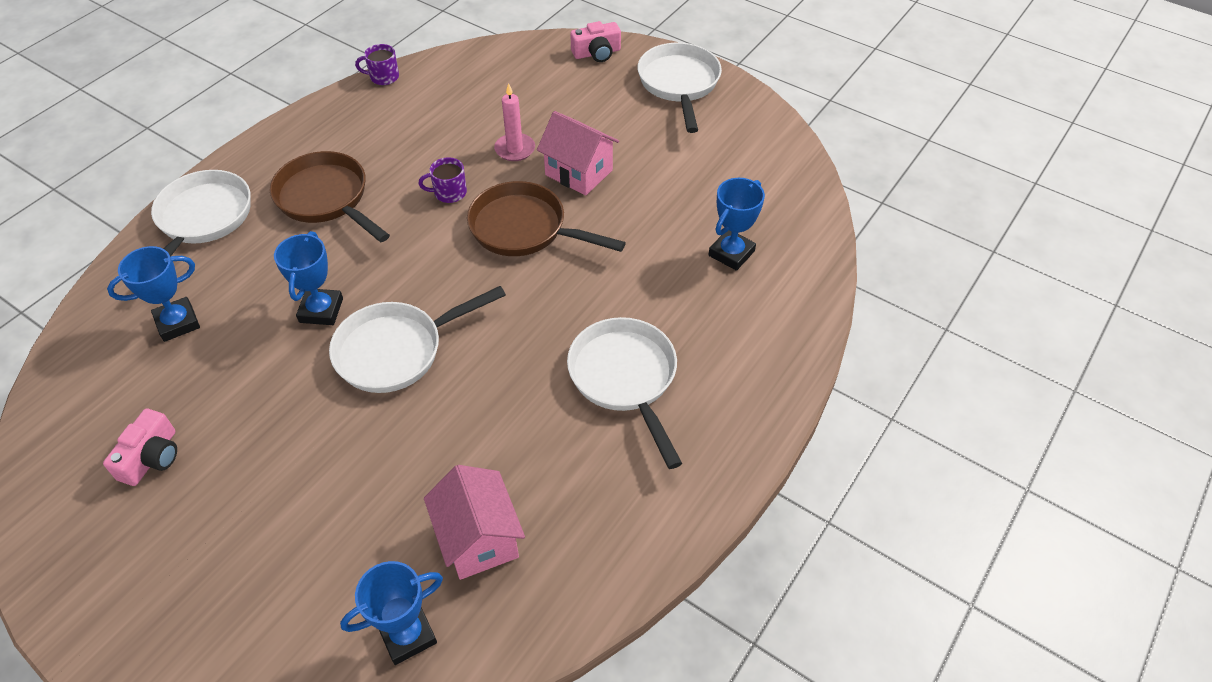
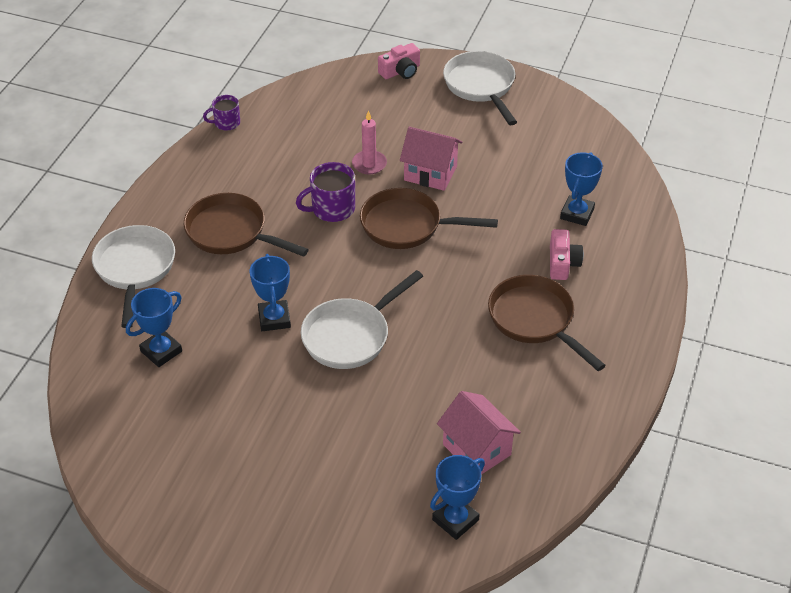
camera: 15 degrees left, 5 degrees down
(152, 457) = (199, 450): pink camera -> pink camera (562, 263)
(449, 193) = (332, 209): purple mug -> purple mug, size x1.57
(625, 378) = (535, 320): white pan -> brown pan

